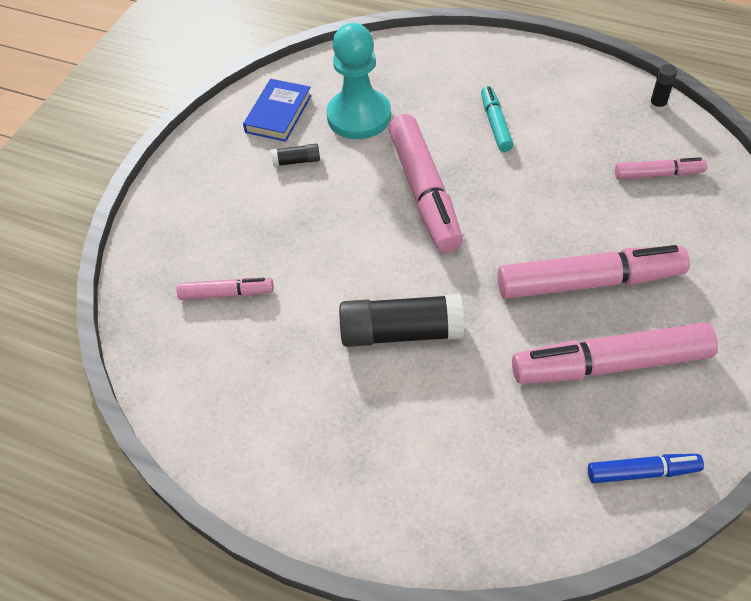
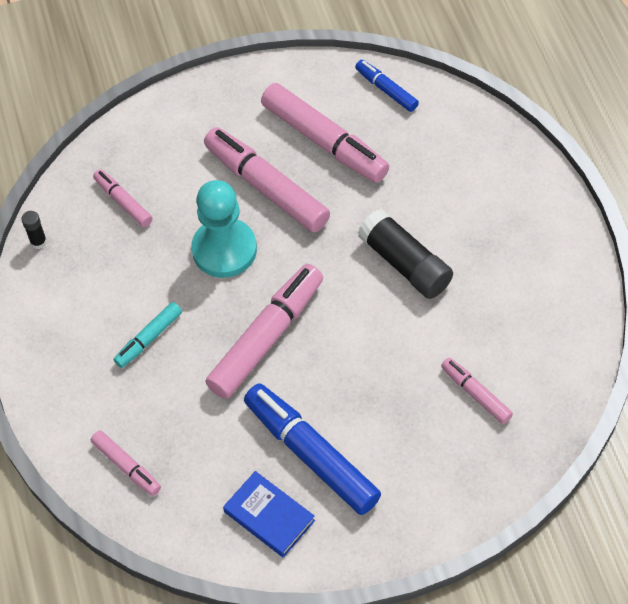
camera: 130 degrees left, 5 degrees up
(278, 114) = (269, 516): blue book -> blue book turned 60 degrees clockwise
(296, 161) = (311, 454): black glue stick -> blue marker
(359, 116) = (220, 447): turquoise pawn -> turquoise pawn (224, 250)
(398, 64) = (127, 466): none -> pink marker

